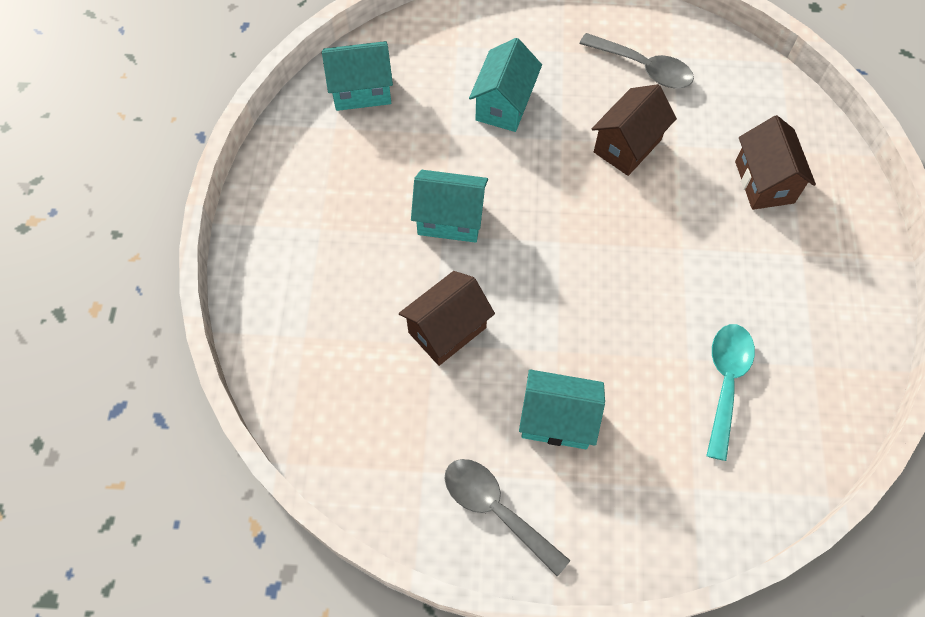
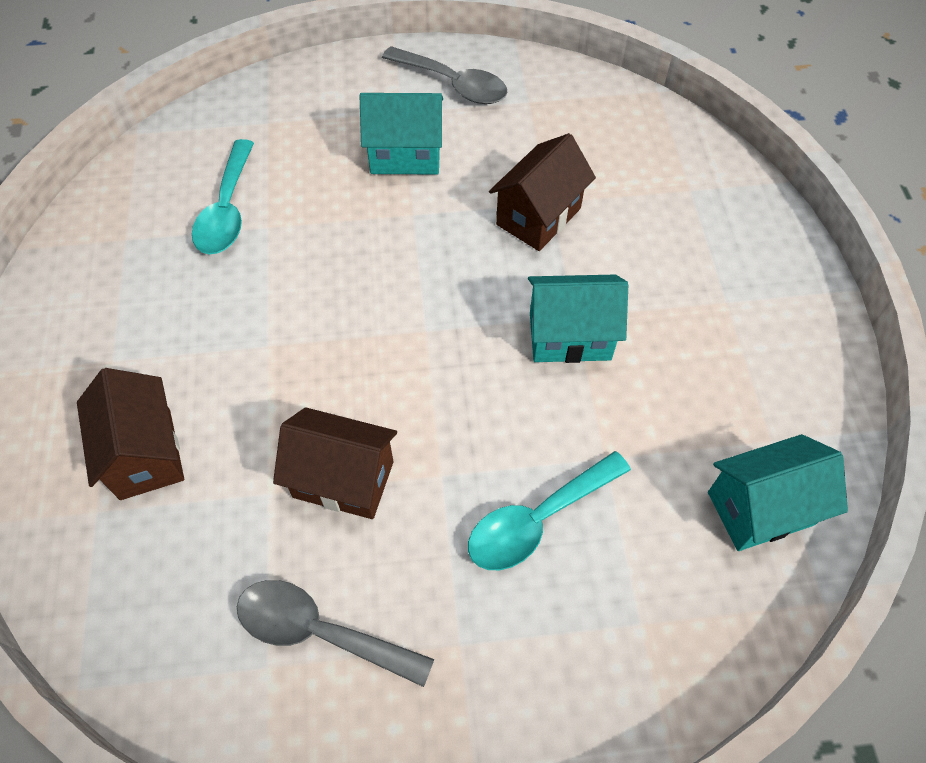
camera: 170 degrees right, 5 degrees down
(504, 104) = (537, 520): turquoise house -> turquoise spoon
(627, 146) = (343, 479): brown house -> brown house turned 75 degrees clockwise

